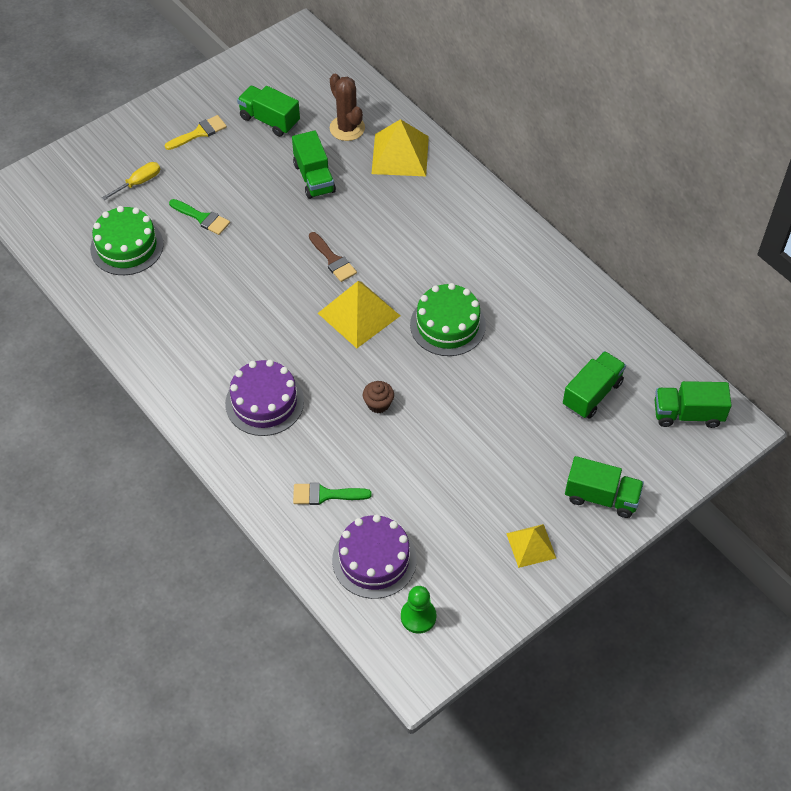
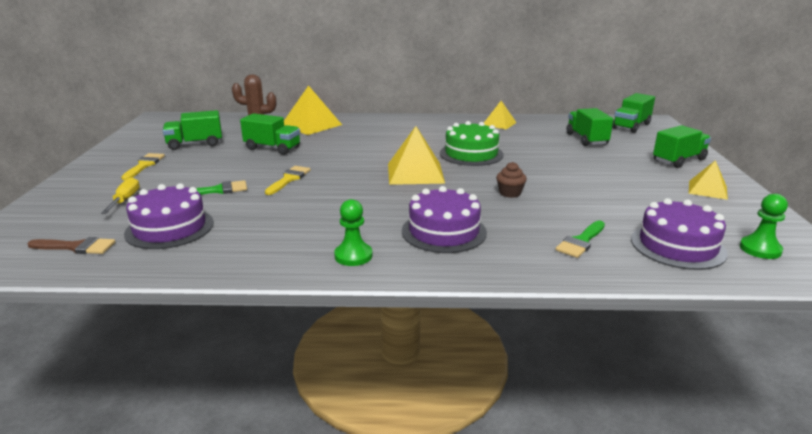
camera: 50 degrees left, 30 degrees down
(127, 246) = (169, 228): green cake -> purple cake
(182, 375) = (353, 256): none -> green pawn
(263, 242) = (289, 179): none -> yellow brush
(333, 260) = (352, 165): brown brush -> brown brush (77, 247)
(567, 295) = (499, 123): none -> yellow pyramid

